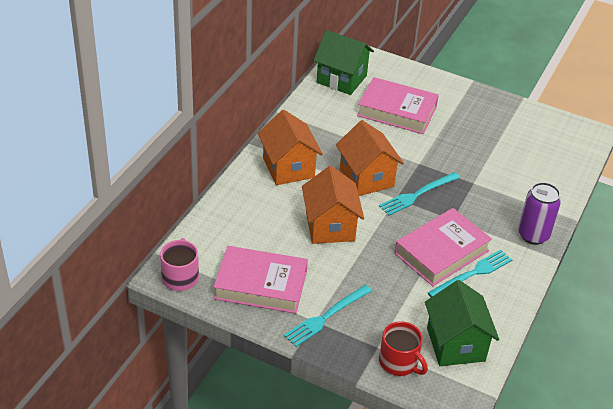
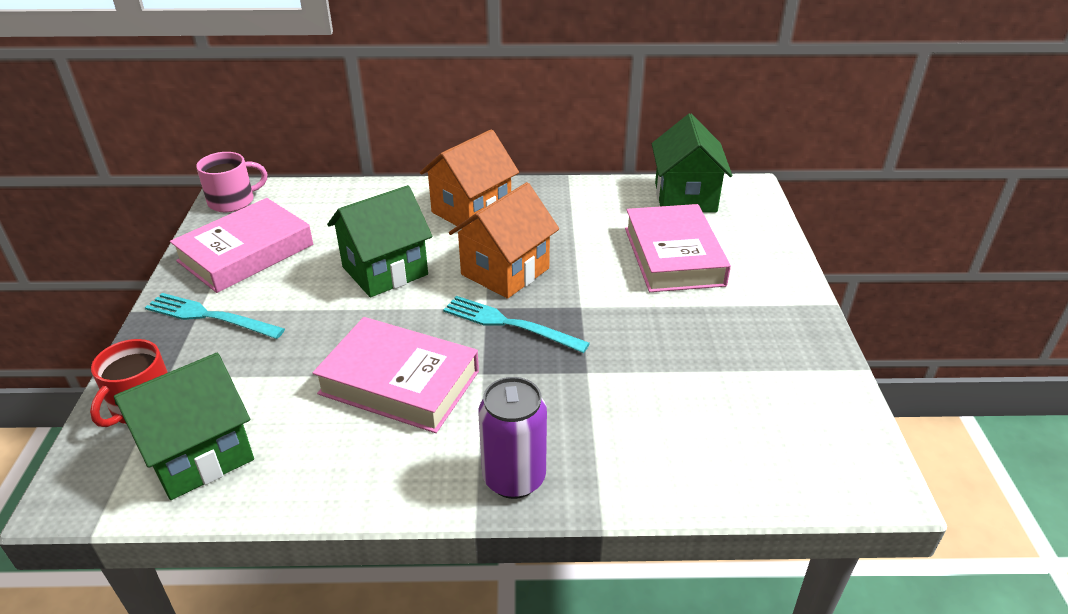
camera: 65 degrees right, 5 degrees down
(261, 285) = (246, 253): pink book -> pink book turned 60 degrees clockwise
(330, 226) = (385, 271): orange house -> green house
(472, 274) = (369, 429): turquoise fork -> none

